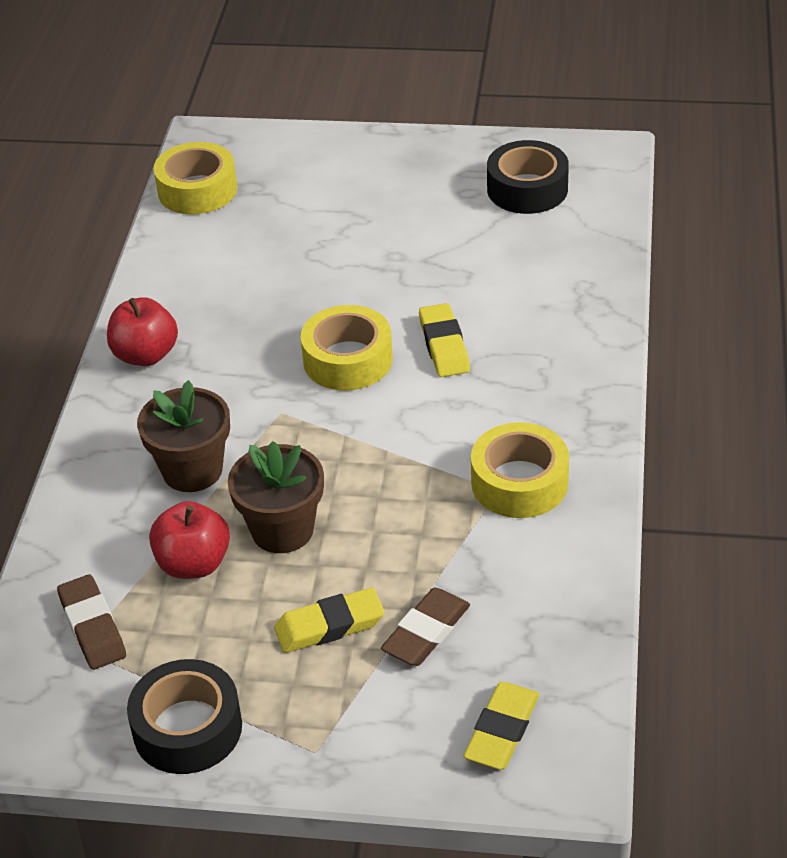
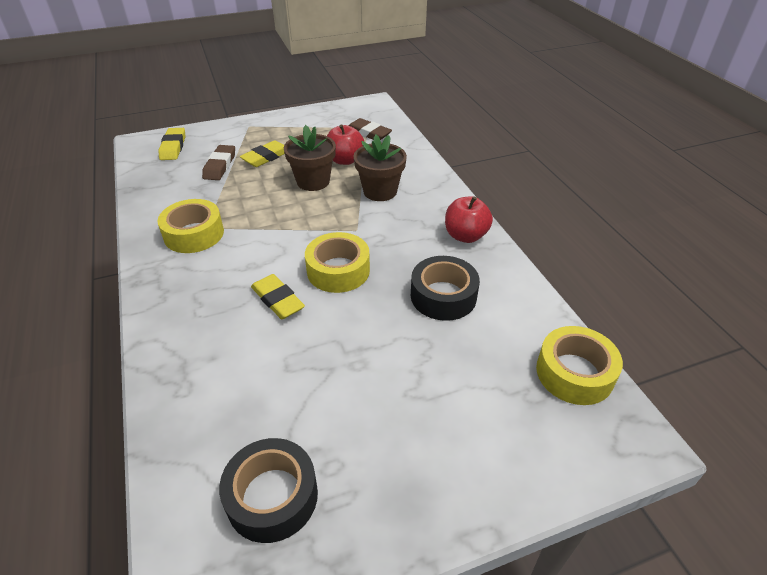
camera: 150 degrees right, 0 degrees up
(187, 728) = (303, 119): black tape -> black tape (443, 296)

